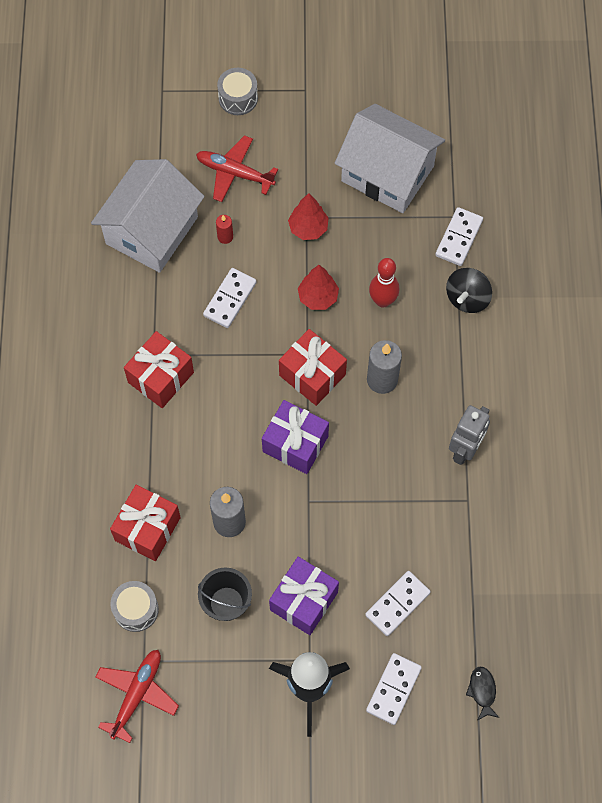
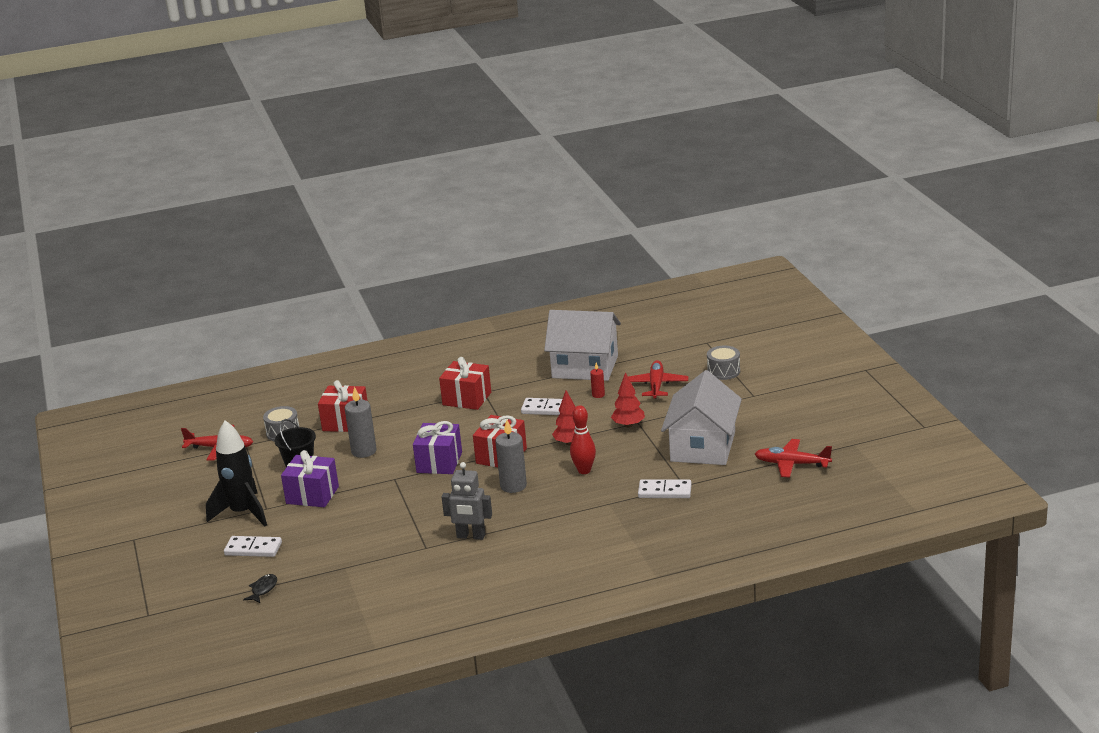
camera: 75 degrees right, 40 degrees down
(397, 604) = (324, 535): white domino -> none
(459, 107) = (792, 464): none -> red plane
(467, 298) = (610, 507): black spinning top -> none
(482, 691) = (263, 589): black fish -> black fish turned 45 degrees counterclockwise

